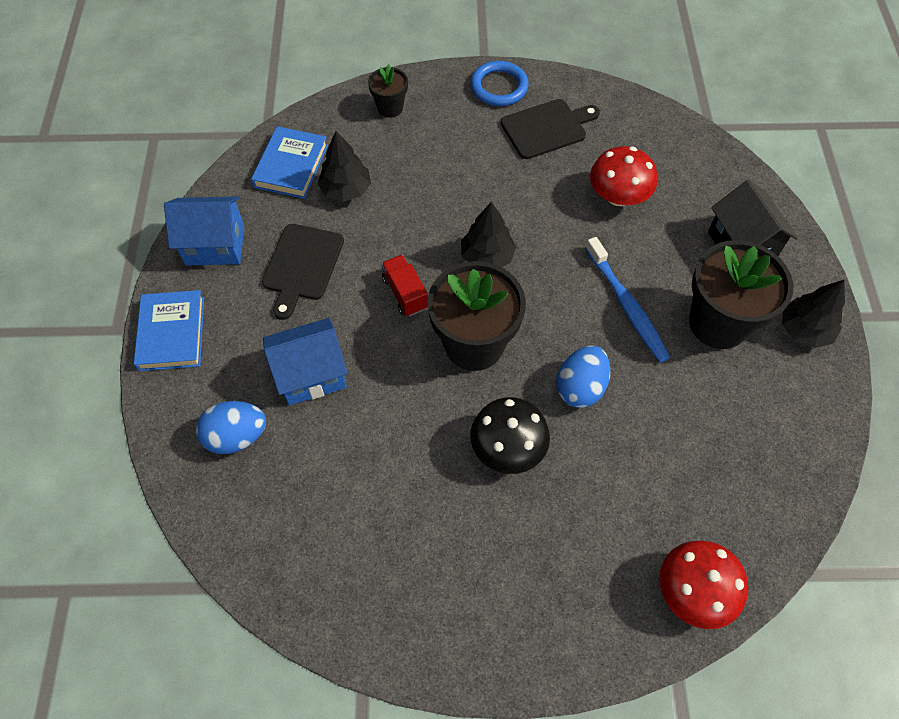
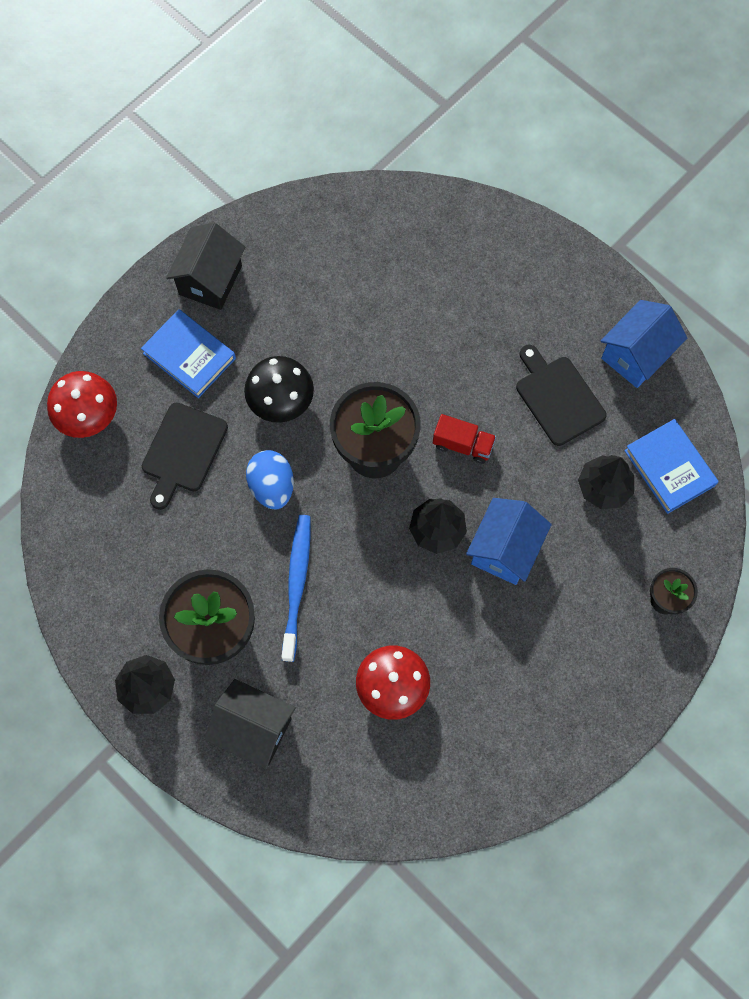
camera: 135 degrees right, 10 degrees up
(172, 333) = (579, 274): blue book -> blue book (189, 356)
(236, 436) = (456, 255): blue egg -> none
(311, 375) = (457, 331): blue house -> blue house (504, 550)
(462, 621) = (210, 280): none -> black house
(499, 87) = (604, 715): blue ring -> none
(547, 128) = (517, 706): black cutting board -> black cutting board (183, 451)
(626, 305) = (297, 585): blue toothbrush -> blue toothbrush turned 75 degrees clockwise

